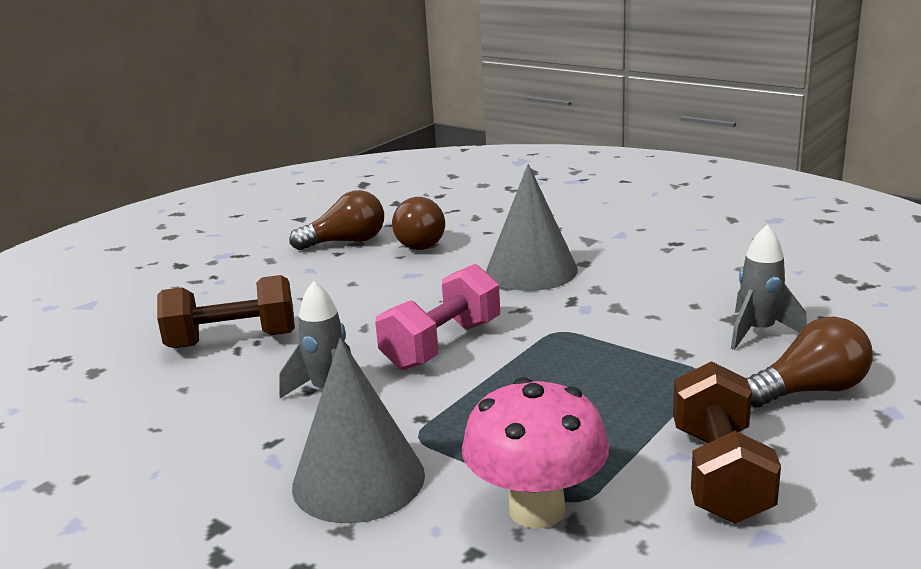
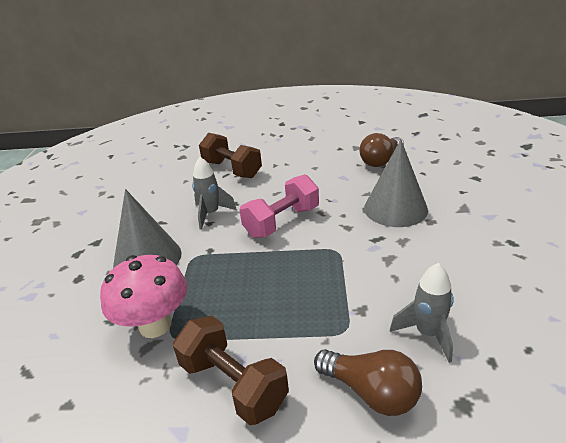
camera: 55 degrees right, 10 degrees up
(346, 242) = (353, 144): brown light bulb -> none
(442, 345) = (282, 222): pink dumbbell -> pink dumbbell turned 45 degrees counterclockwise
(720, 473) = (233, 384): brown dumbbell -> brown dumbbell turned 75 degrees clockwise

